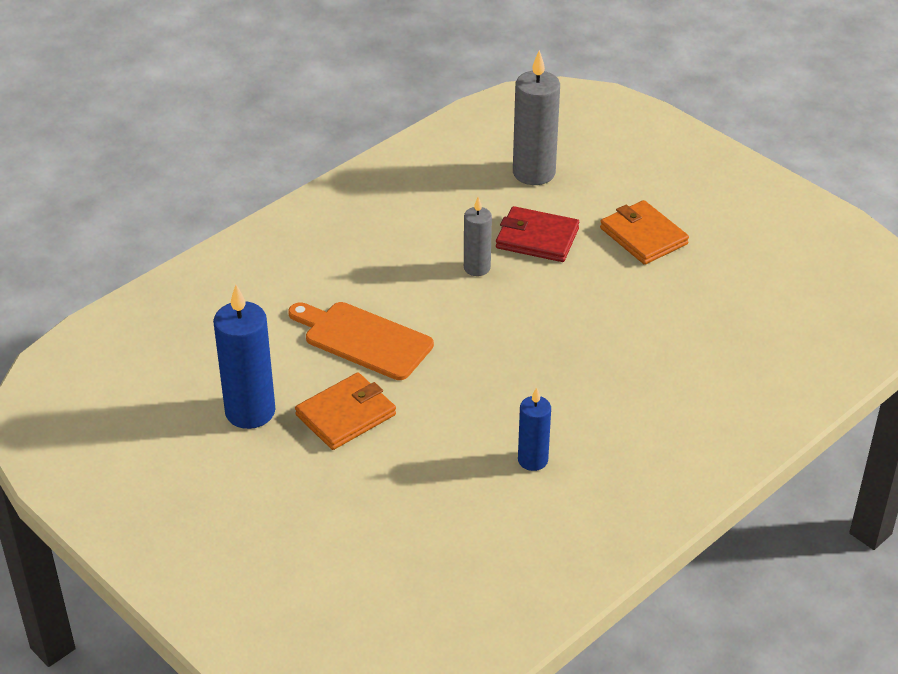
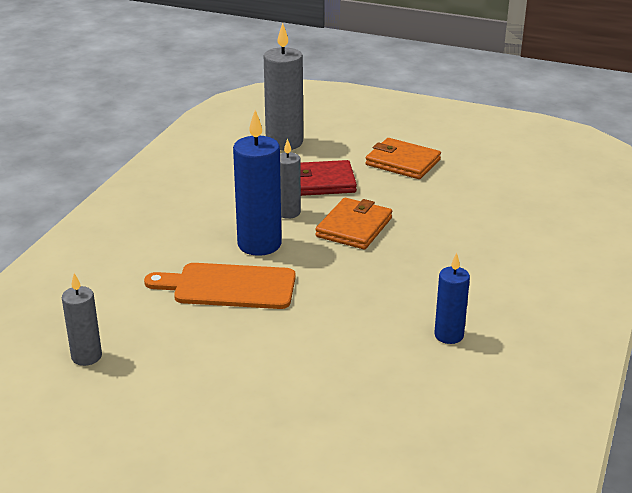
camera: 25 degrees left, 10 degrees down
(196, 375) = (86, 356): none -> grey candle
(250, 412) = (161, 372): blue candle -> blue candle (259, 244)
(346, 415) = (256, 348): orange wallet -> orange wallet (354, 227)

